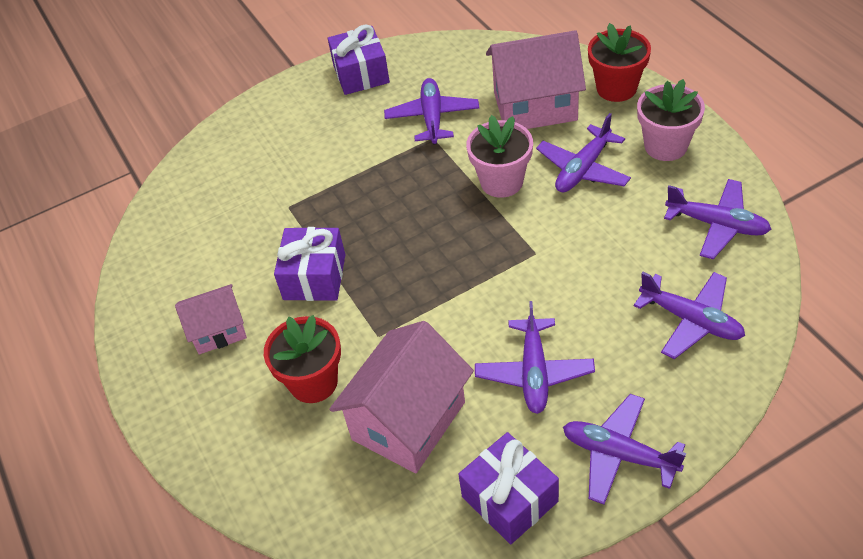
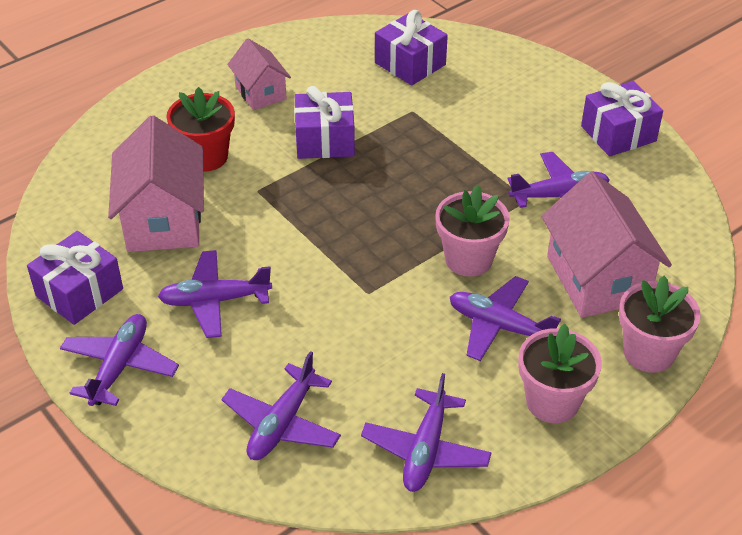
camera: 75 degrees right, 5 degrees down
(214, 203) = (410, 64): none -> purple gift
(408, 420) = (163, 220): pink house -> pink house turned 60 degrees clockwise
(616, 88) = (649, 352): red flower pot -> pink flower pot

